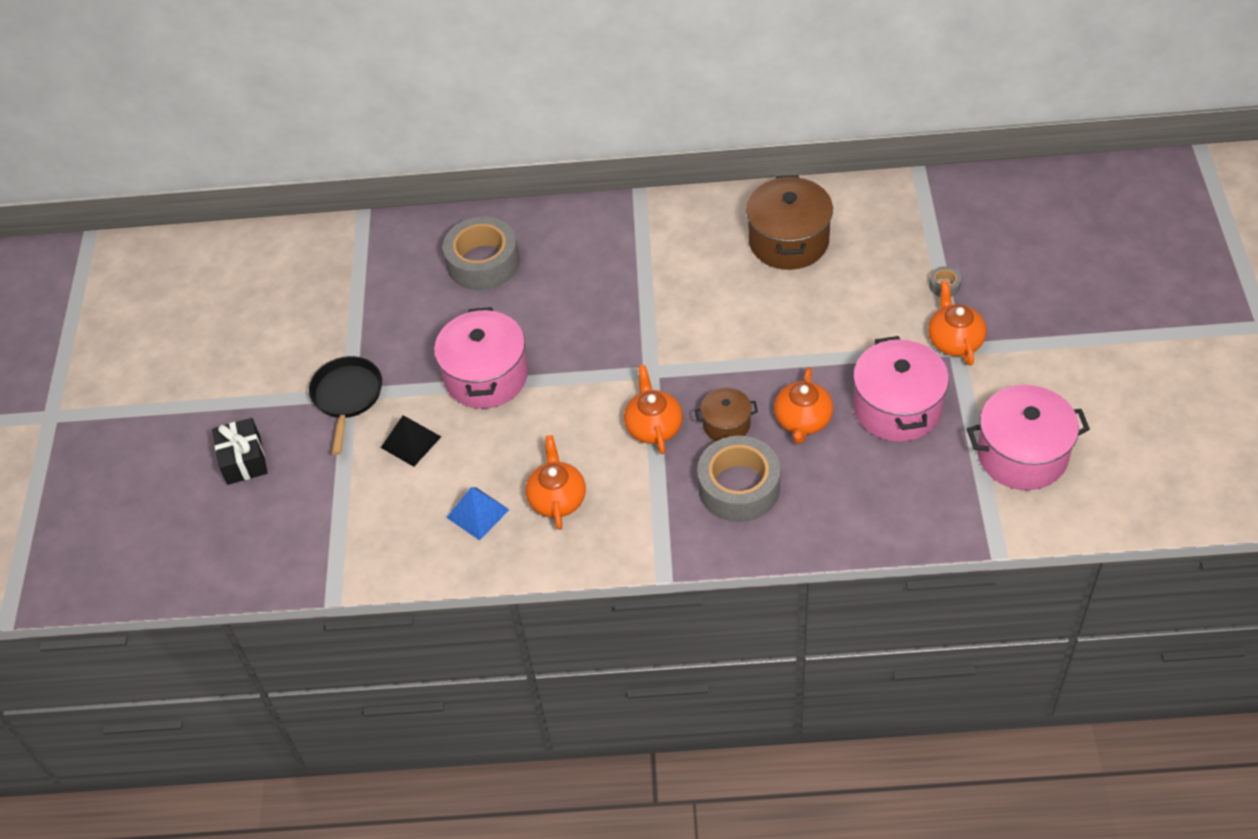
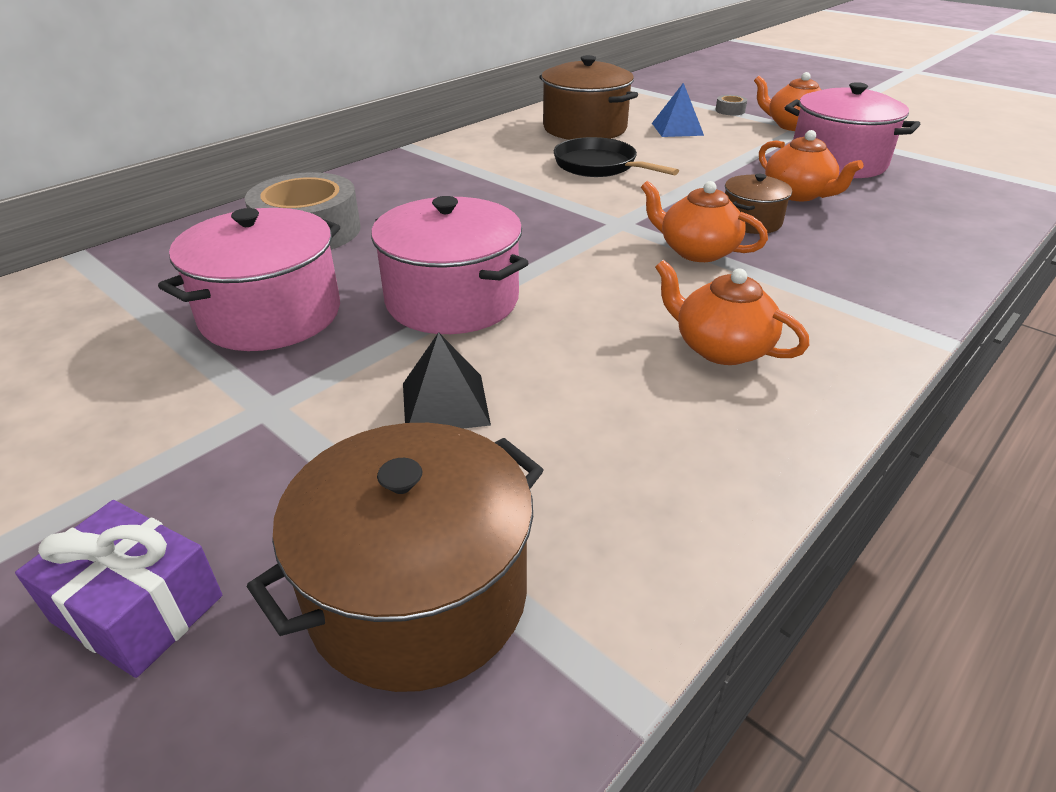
camera: 50 degrees left, 15 degrees down
(243, 460) = (138, 608): black gift -> purple gift
(317, 517) = (418, 594): none -> brown pot
(347, 397) = (268, 412): black pan -> black pan (599, 166)
(477, 513) = (660, 417): blue pyramid -> blue pyramid (677, 129)
(739, 487) = (848, 249): grey tape -> none
(1022, 454) = (953, 149): pink pot -> pink pot (271, 315)

